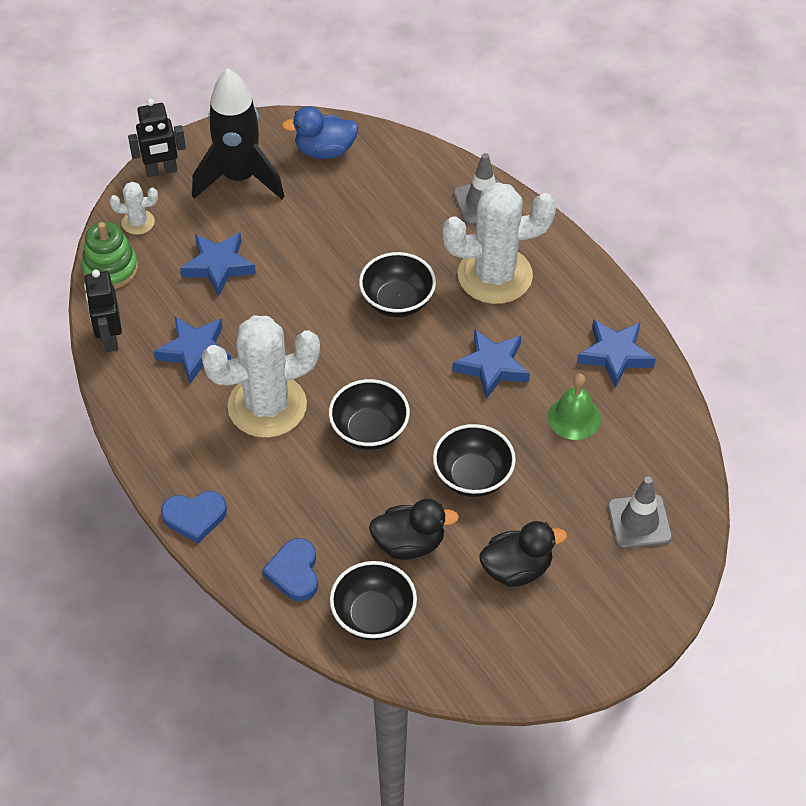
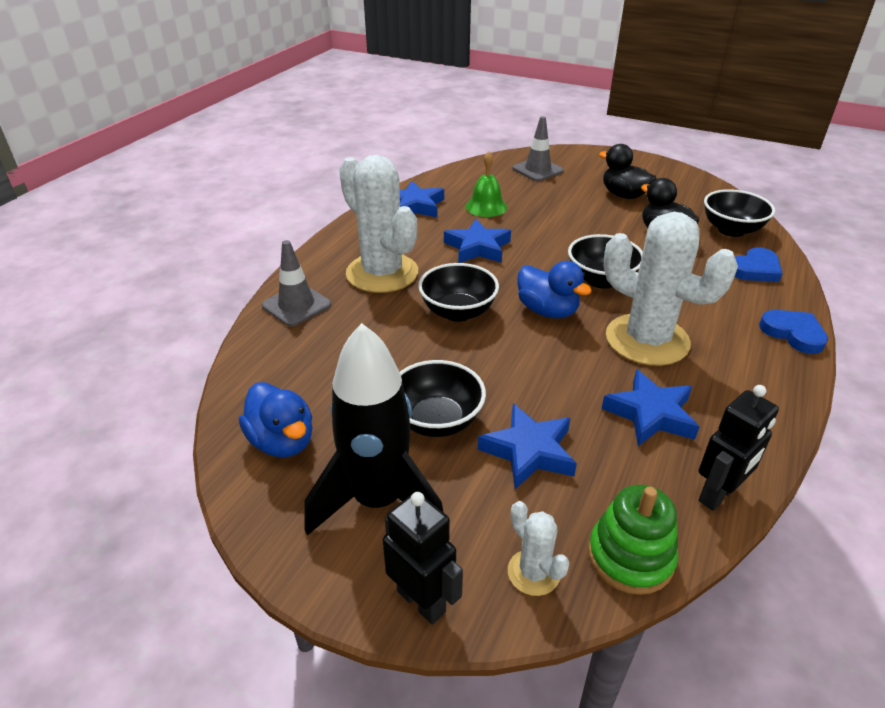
camera: 120 degrees left, 15 degrees down
(354, 362) = (547, 311): none -> blue duck
(473, 477) = (581, 227): black bowl -> black bowl (437, 420)

